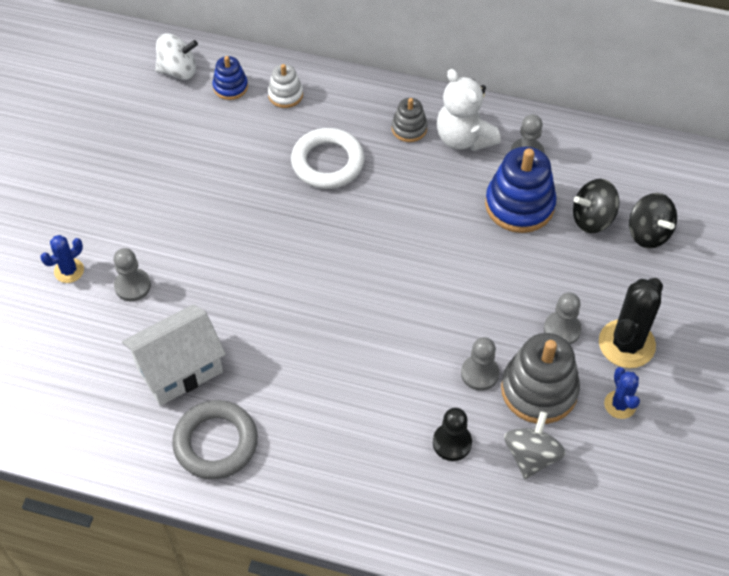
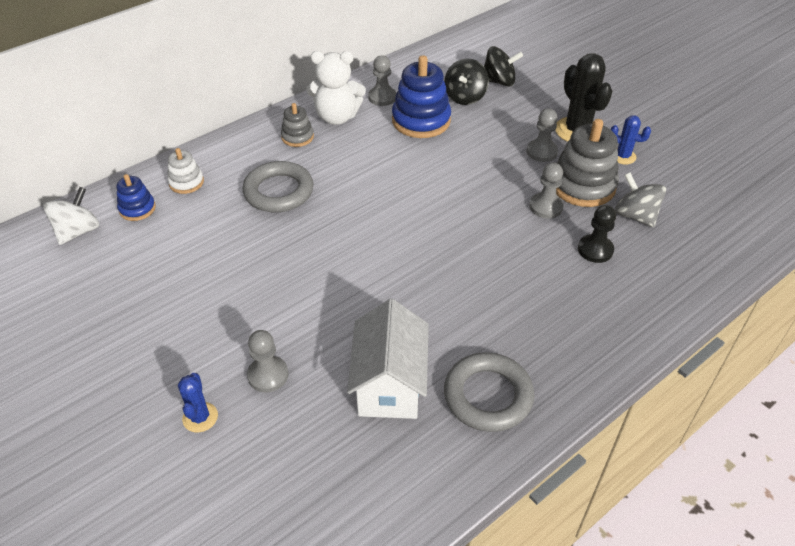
camera: 55 degrees left, 10 degrees down
(327, 162) = (278, 191): white ring -> grey ring

